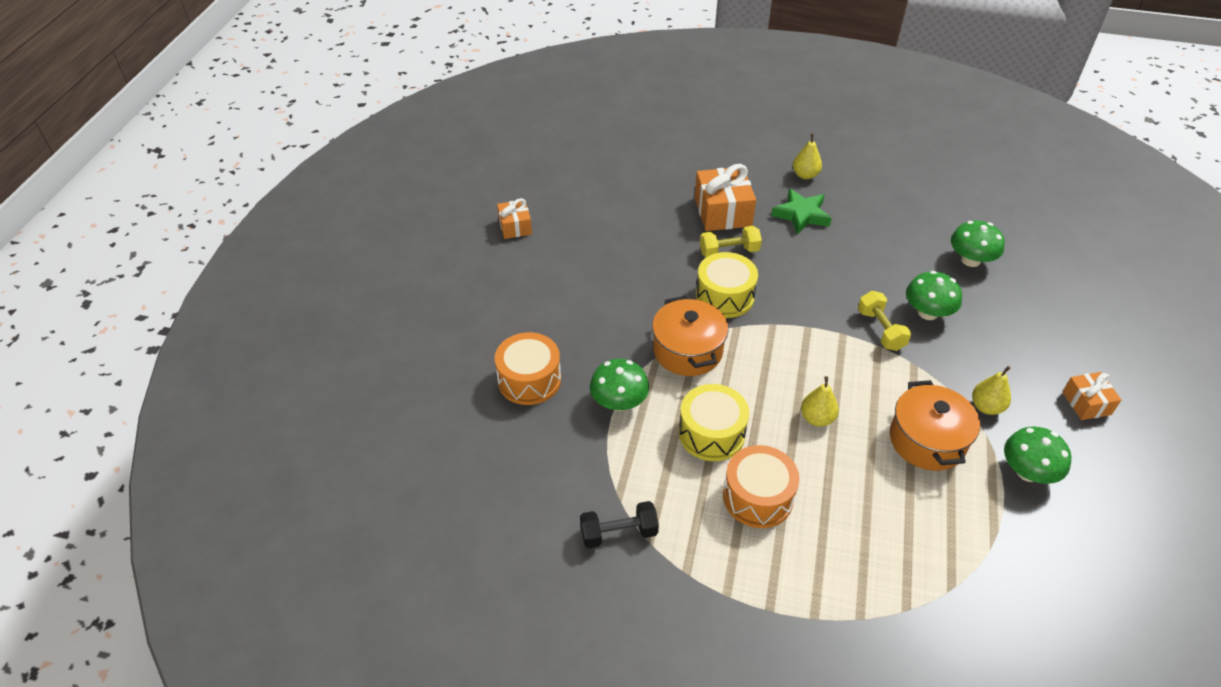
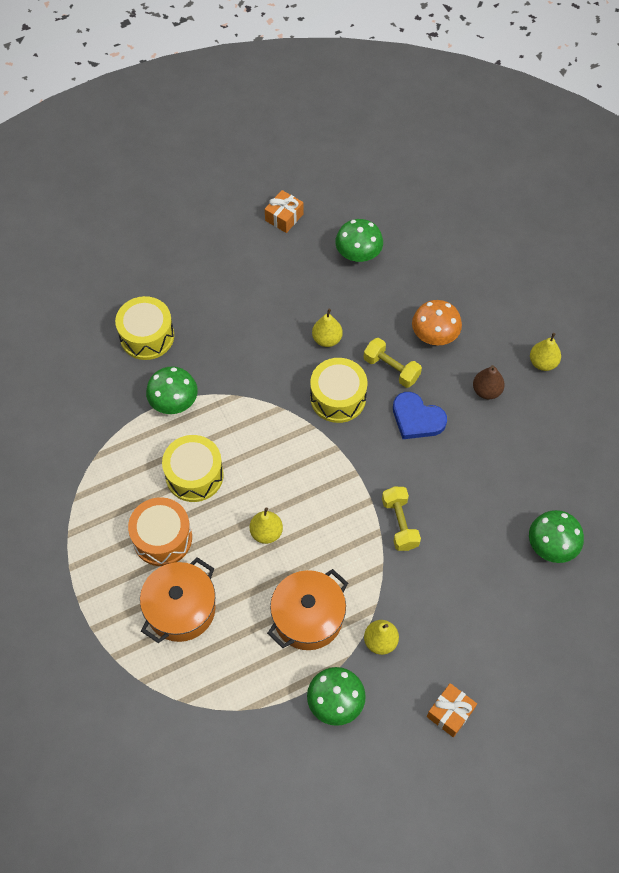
camera: 50 degrees right, 15 degrees up
(529, 380) = (147, 336): orange drum -> yellow drum
(619, 533) = (66, 476): black dumbbell -> none
(661, 270) = (327, 339): none -> yellow pear
(687, 351) = (259, 410): orange pot -> orange pot (181, 609)
(722, 212) = (434, 335): orange gift -> orange mushroom
(790, 264) = (417, 418): none -> blue heart
(801, 215) = (486, 391): green star -> brown pear
(880, 330) = (400, 524): yellow dumbbell -> yellow dumbbell turned 45 degrees counterclockwise
(927, 312) = (452, 546): green mushroom -> green mushroom (358, 254)

